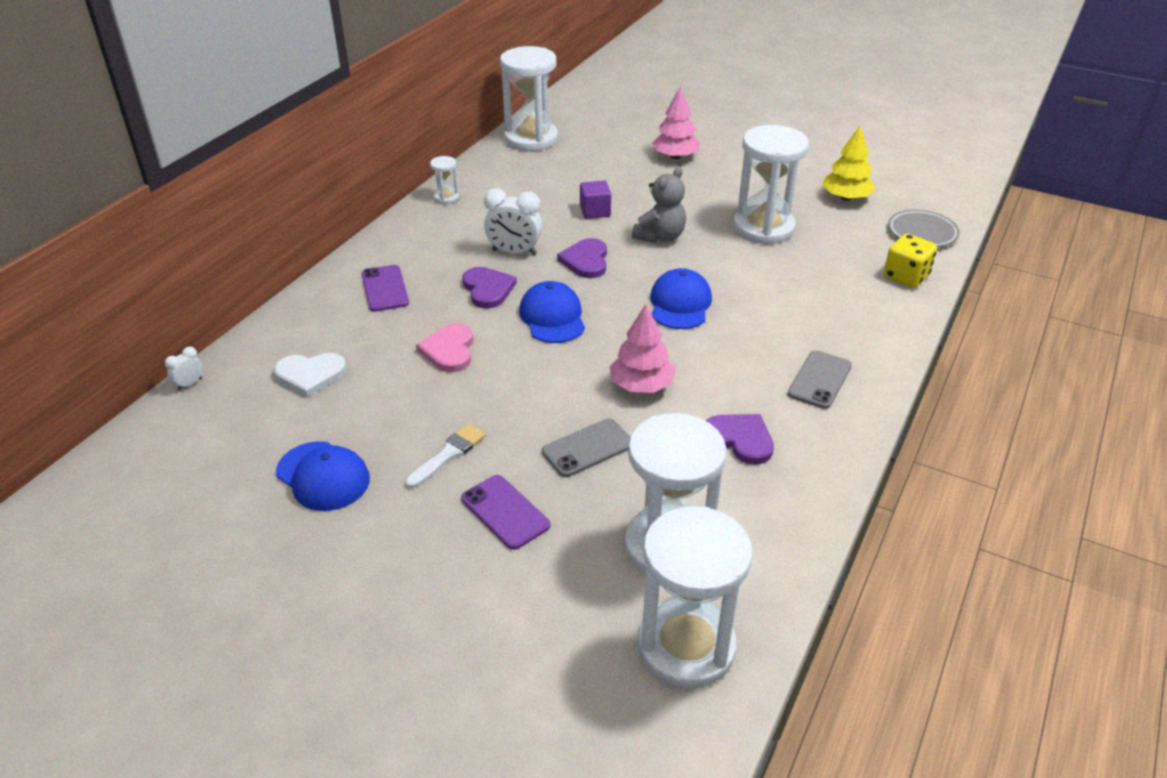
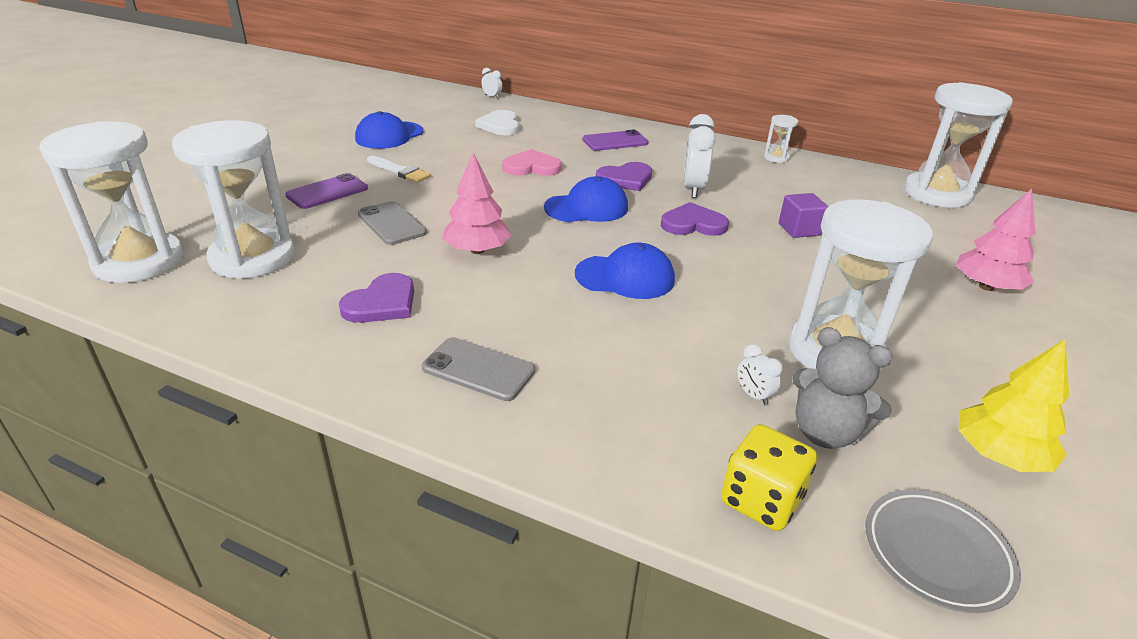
camera: 85 degrees right, 5 degrees down
(660, 237) = (765, 269): grey teddy bear -> grey teddy bear (825, 433)
(817, 265) = (753, 395): none -> white clock

